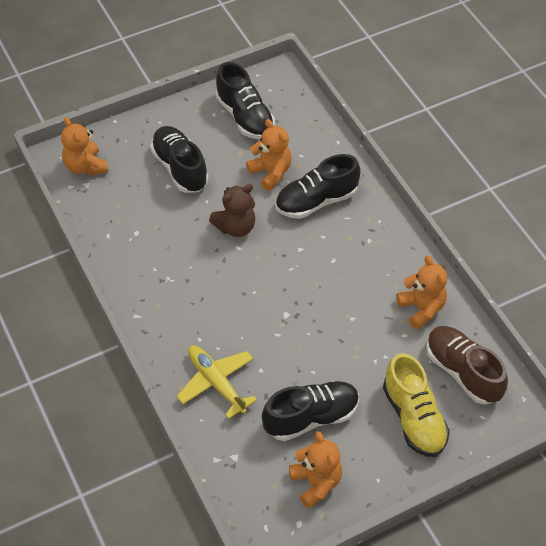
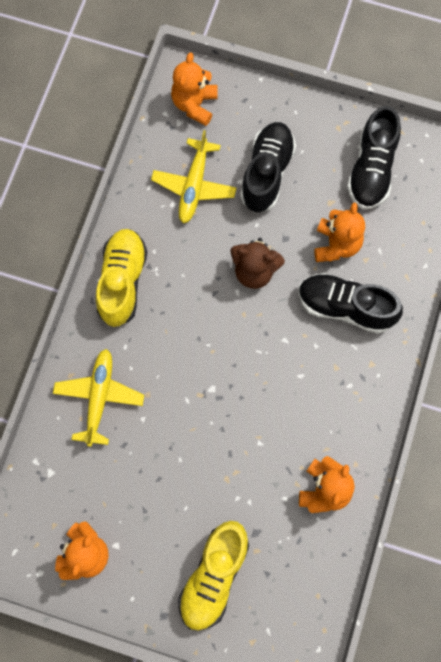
camera: 45 degrees right, 20 degrees up
(139, 211) = (194, 186): none -> yellow plane
(153, 303) = (122, 281): none -> yellow shoe
(311, 417) = (137, 497): black shoe -> none
(462, 372) = (295, 577): brown shoe -> none

